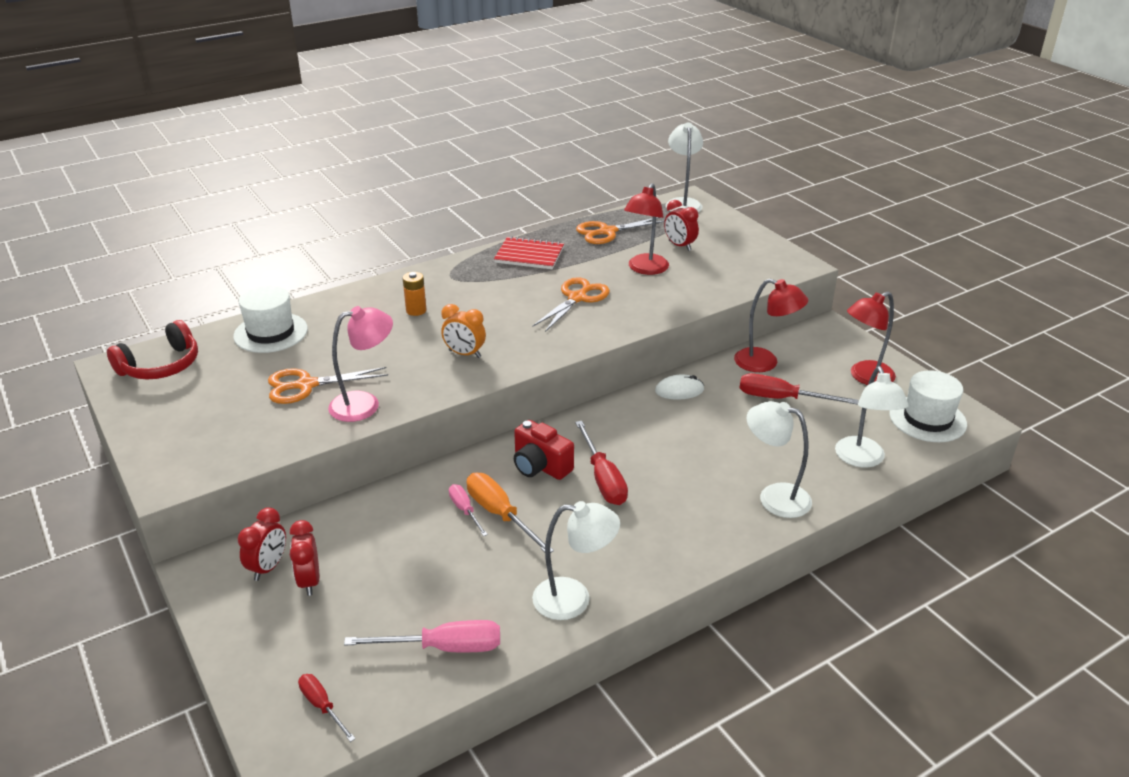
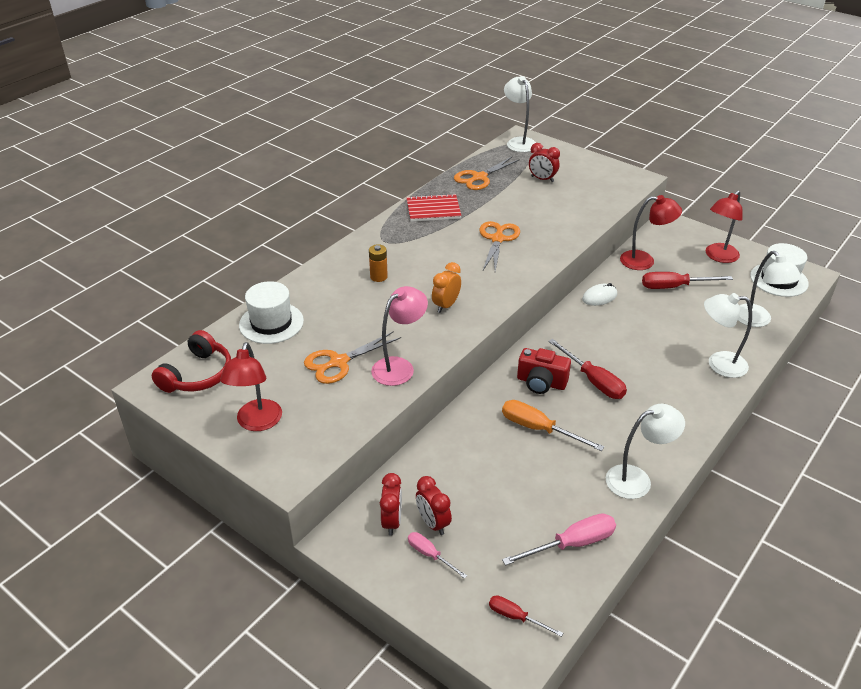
camera: 20 degrees left, 5 degrees up
(464, 354) = (446, 305): orange clock -> orange clock turned 120 degrees clockwise
(465, 510) = (510, 433): pink screwdriver -> pink screwdriver (430, 555)
(645, 269) = (531, 204): red lamp -> red lamp (257, 423)

